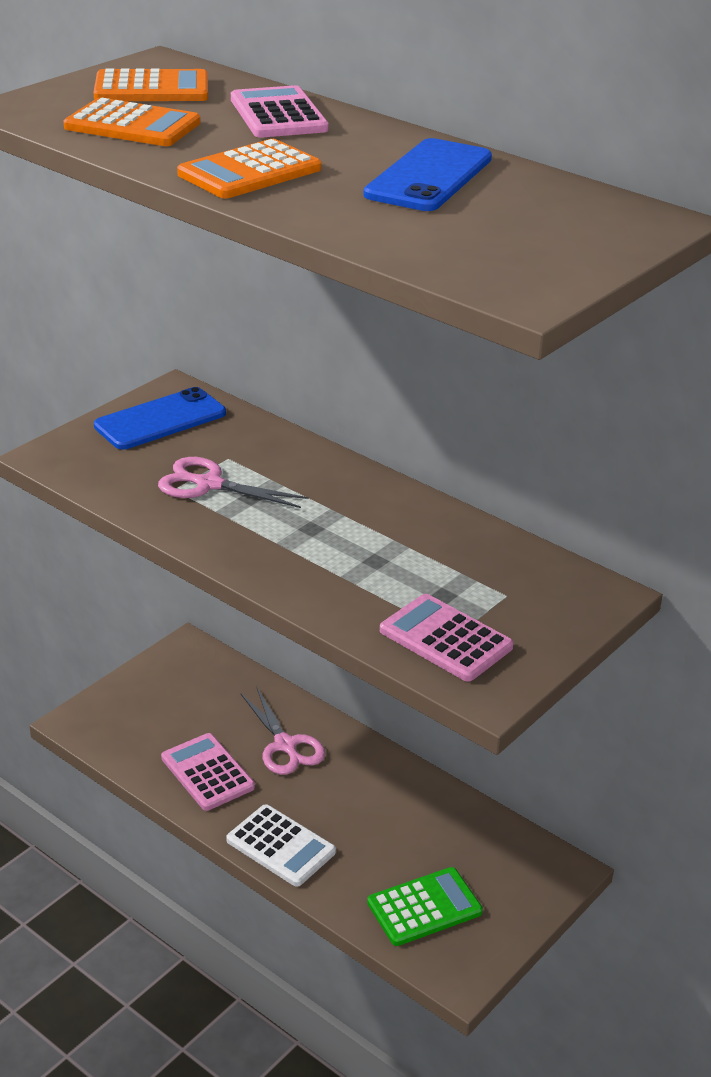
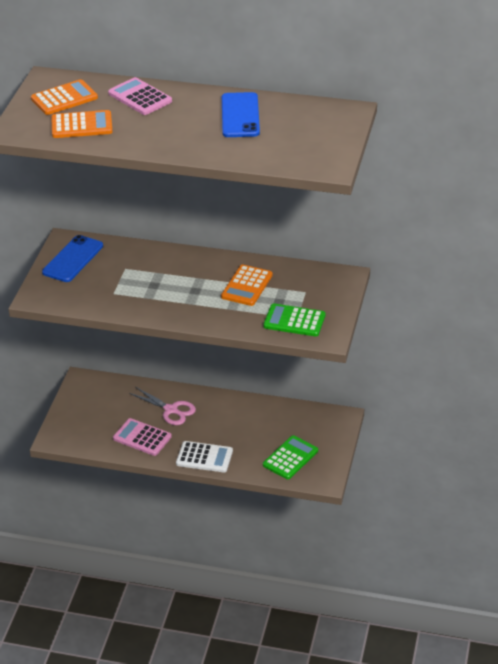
camera: 25 degrees left, 5 degrees up
(209, 484) = (128, 285): pink scissors -> none
(249, 172) = (163, 137): orange calculator -> orange calculator (247, 286)
(445, 639) = (294, 321): pink calculator -> green calculator

